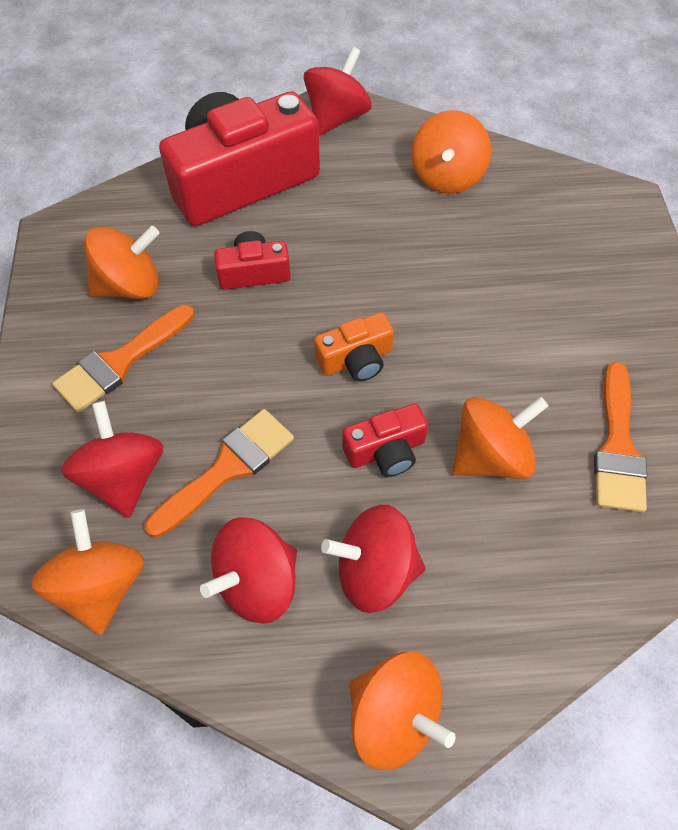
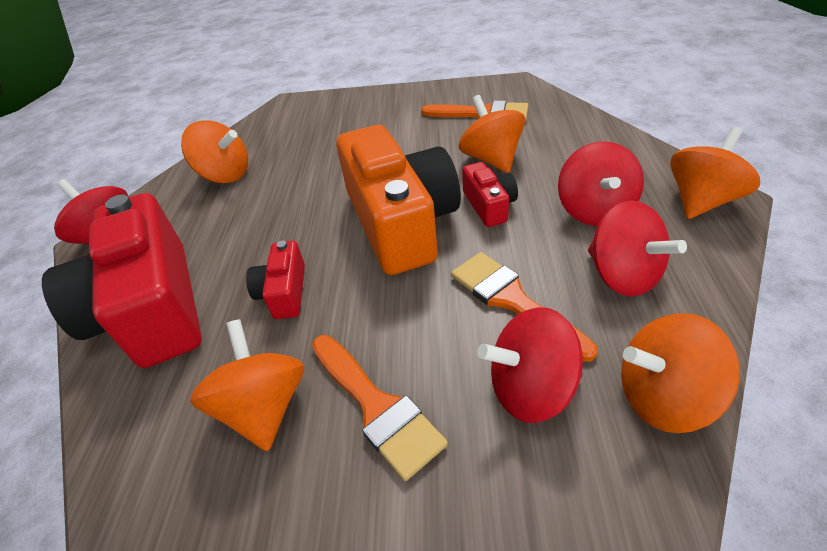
camera: 80 degrees left, 15 degrees down
(356, 360) = (401, 222): orange camera -> orange camera, size x2.21

